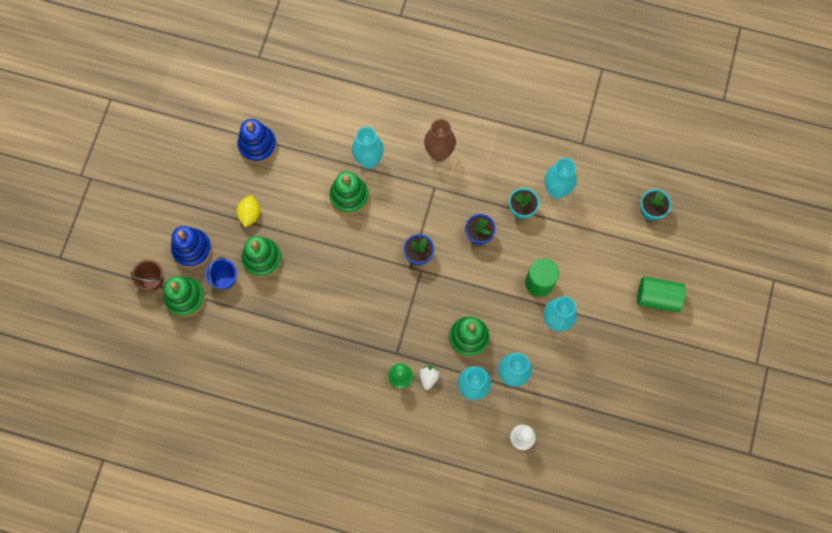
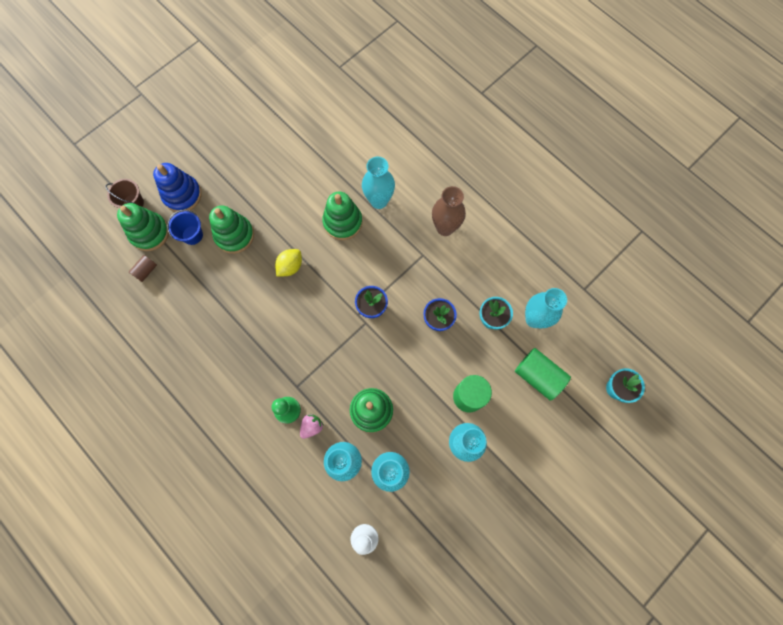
camera: 30 degrees right, 0 degrees up
(204, 331) = (146, 271): none -> brown cylinder
(249, 214) = (248, 192): yellow lemon -> yellow lemon (290, 266)
(257, 145) = (292, 138): blue stacking toy -> none
(428, 377) = (312, 426): white strawberry -> pink strawberry
(657, 297) = (577, 478): green cylinder -> green cylinder (538, 376)

